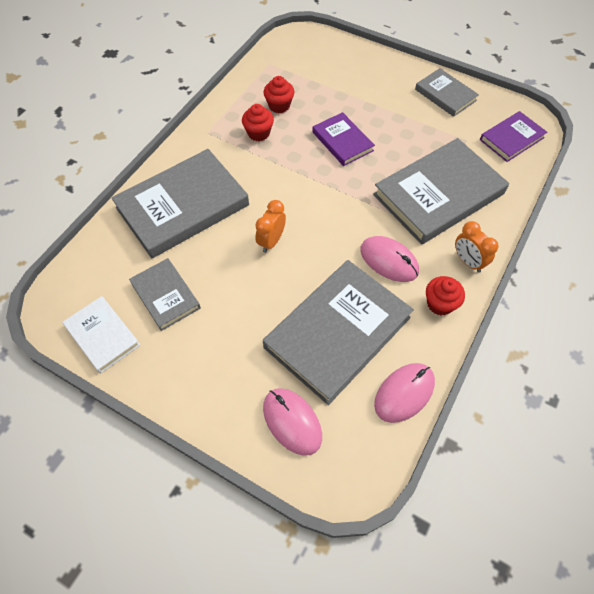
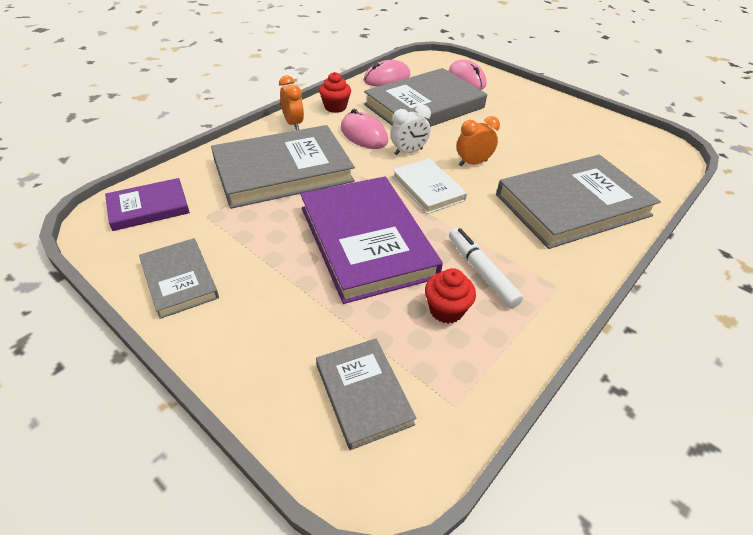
camera: 170 degrees left, 15 degrees down
(102, 335) = (618, 131): white book -> white book (428, 188)
(165, 295) = (571, 144): grey book -> grey book (363, 394)
(258, 133) = (481, 272): red cupcake -> white marker
(271, 241) = (473, 163): orange clock -> orange clock turned 150 degrees counterclockwise
(336, 244) = (408, 152): none -> white clock
(342, 141) = (366, 241): purple book -> purple book, size x1.88

